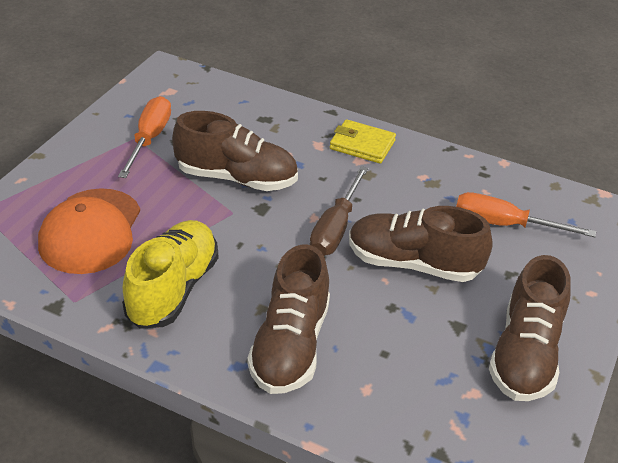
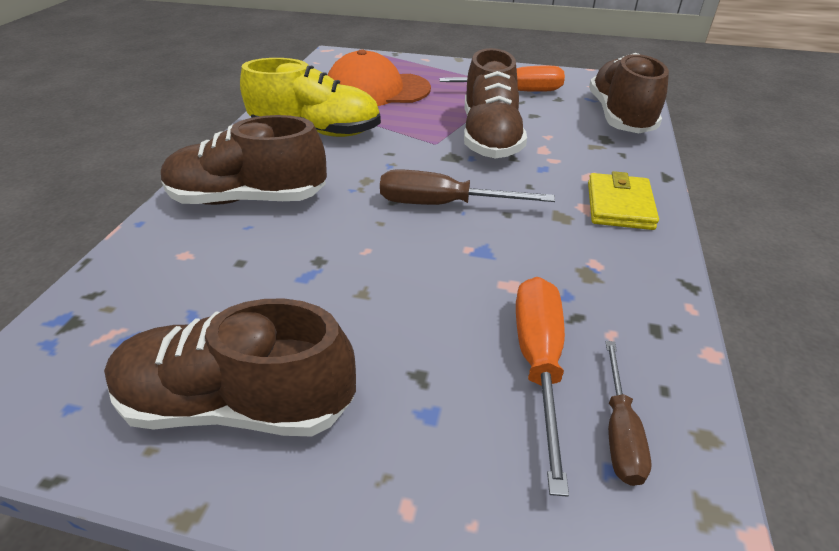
camera: 80 degrees right, 0 degrees up
(413, 264) = (403, 270): brown shoe -> brown shoe (619, 117)
(550, 211) = (619, 431): none -> brown screwdriver

